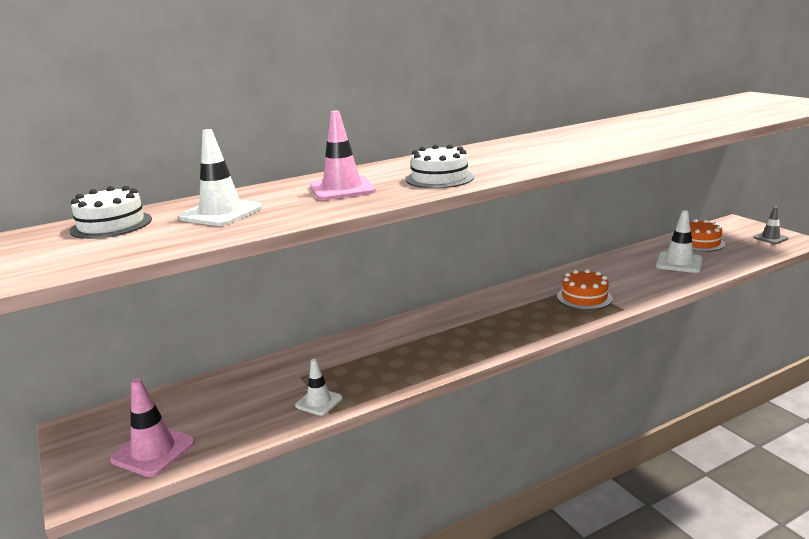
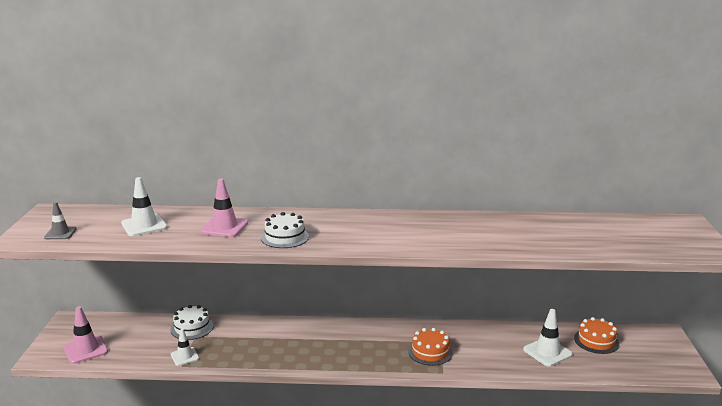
camera: 30 degrees right, 0 degrees up
(111, 225) = (92, 216): white cake -> white cake (192, 328)
(770, 238) = (668, 360): grey traffic cone -> grey traffic cone (60, 233)

